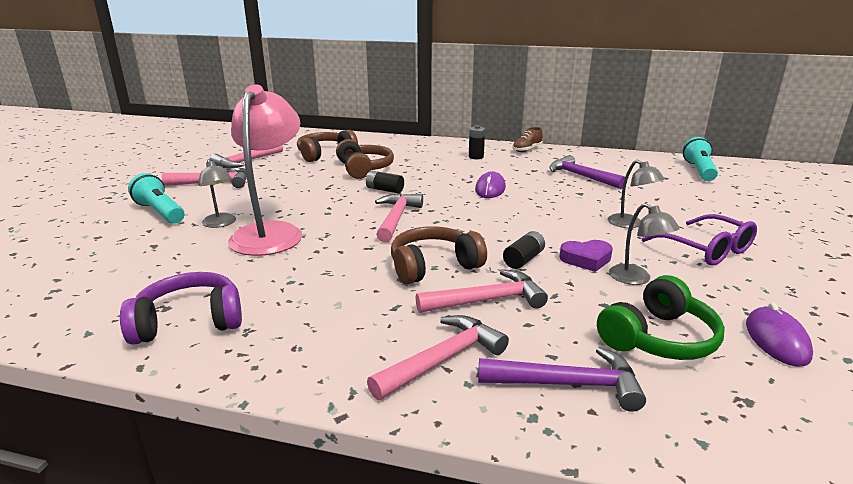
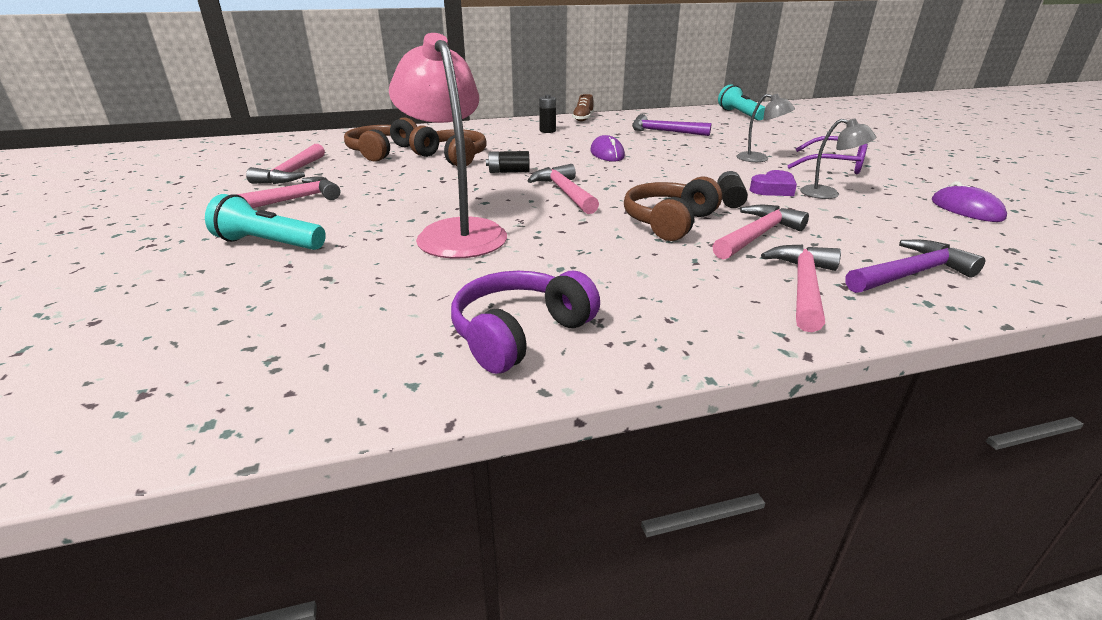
camera: 30 degrees left, 5 degrees up
(221, 224) = (377, 237): grey lamp -> none
(658, 338) = (907, 228): green headphones -> none

